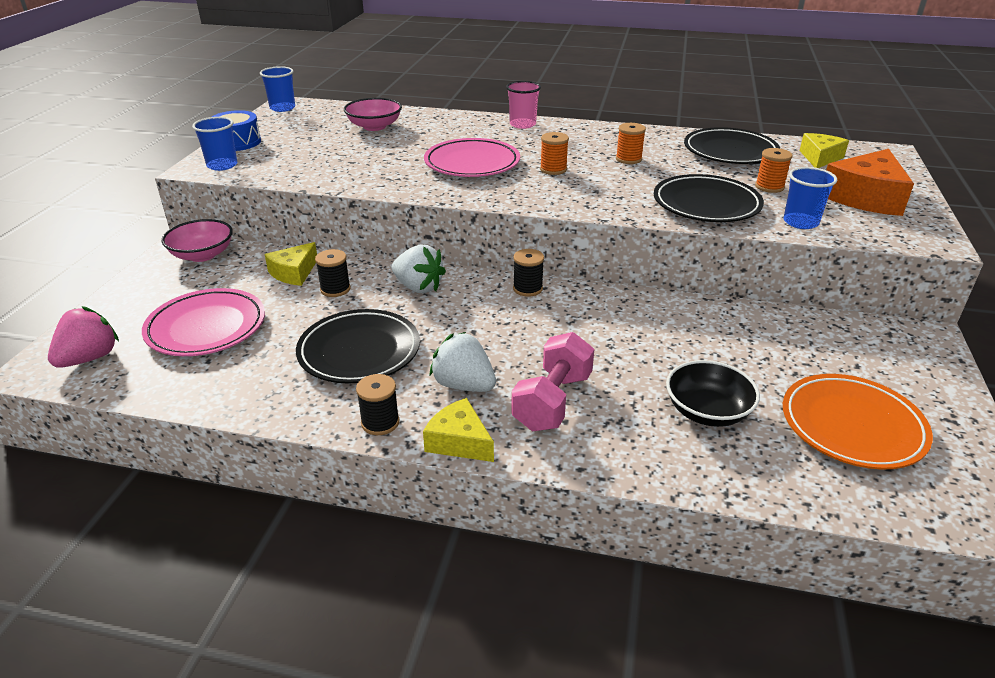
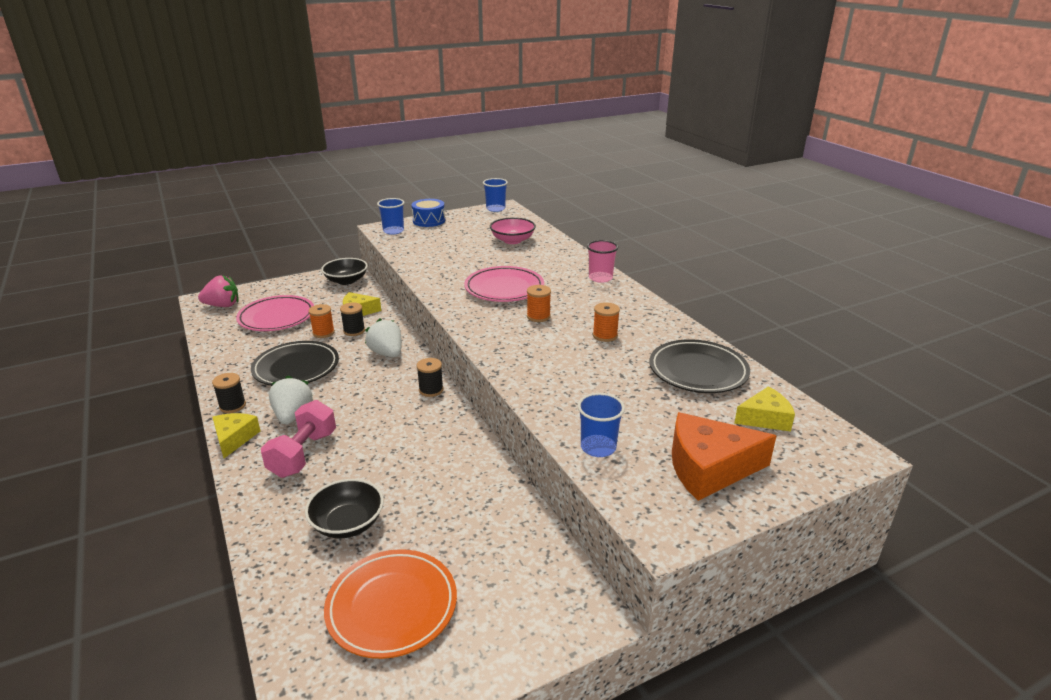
camera: 50 degrees right, 5 degrees down
(202, 255) = (346, 281): pink bowl -> black bowl
(418, 287) = (387, 353): white strawberry -> white strawberry turned 150 degrees clockwise
(552, 401) = (303, 454): pink dumbbell -> pink dumbbell turned 60 degrees counterclockwise
(706, 204) = (569, 394): black plate -> none
(769, 187) = (651, 411): orange spool -> orange spool (323, 333)

